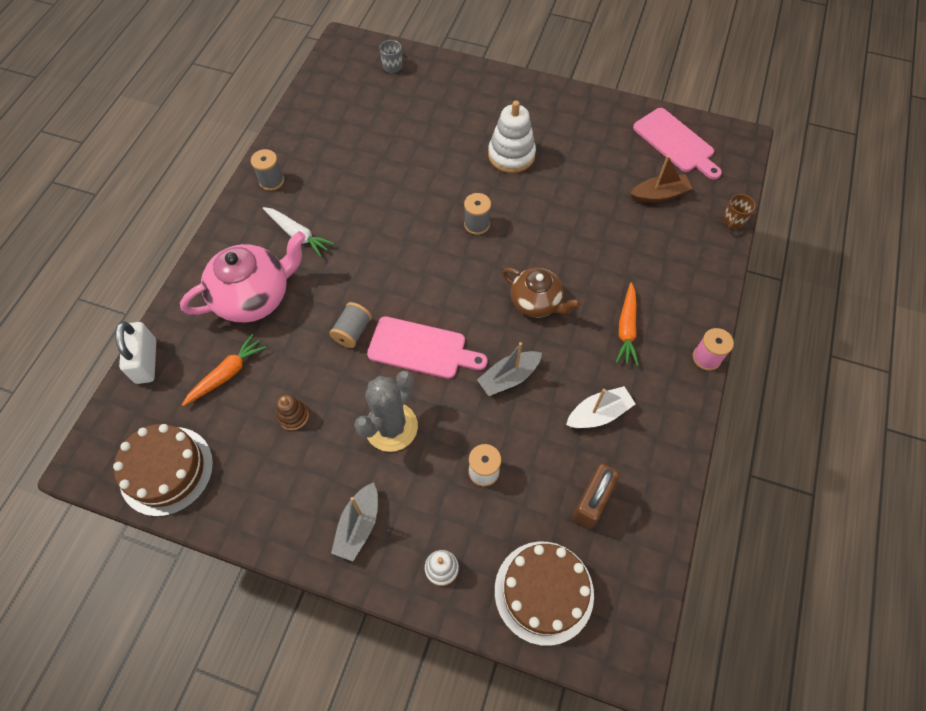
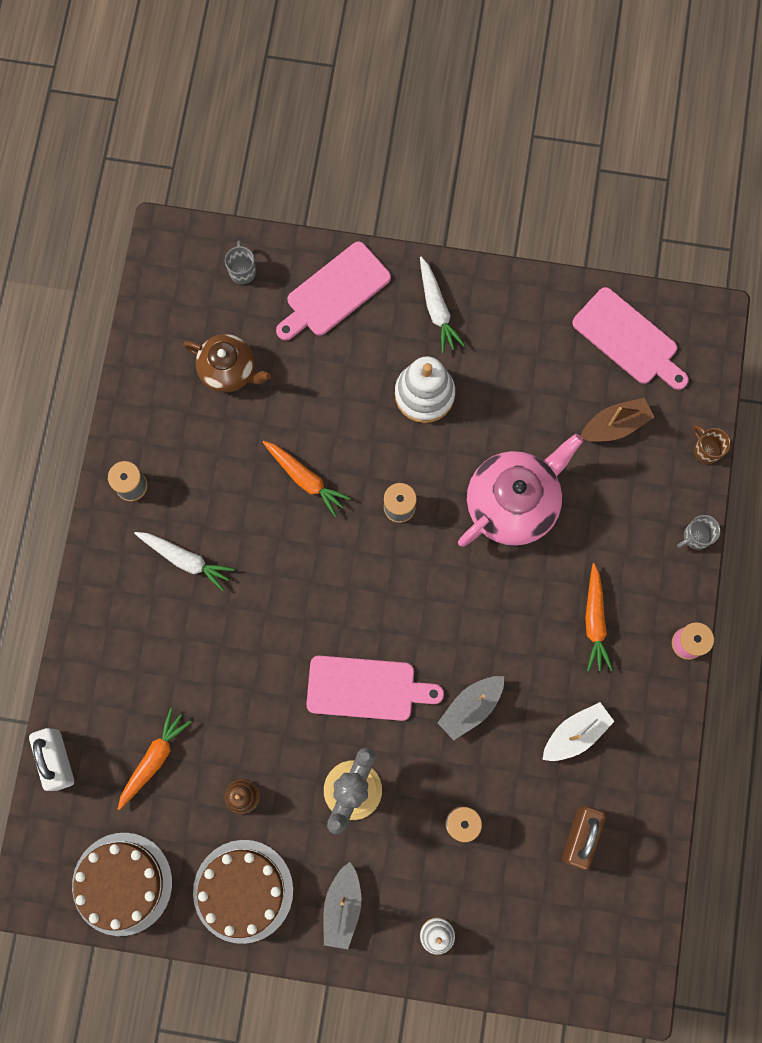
camera: 10 degrees left, 15 degrees up
(254, 297) = (157, 655): pink teapot -> pink teapot (513, 503)
(352, 331) = (283, 680): grey spool -> none
(406, 195) = (305, 479): none -> orange carrot
(456, 86) = (334, 292): none -> pink cutting board
(531, 106) = (437, 309): none -> white carrot
(536, 302) = (487, 604): brown teapot -> brown teapot (229, 370)
(544, 592) = (543, 940): brown cake -> brown cake (243, 891)
(719, 280) = (695, 536): none -> grey mug
(732, 221) = (706, 450): brown mug -> brown mug turned 120 degrees clockwise

